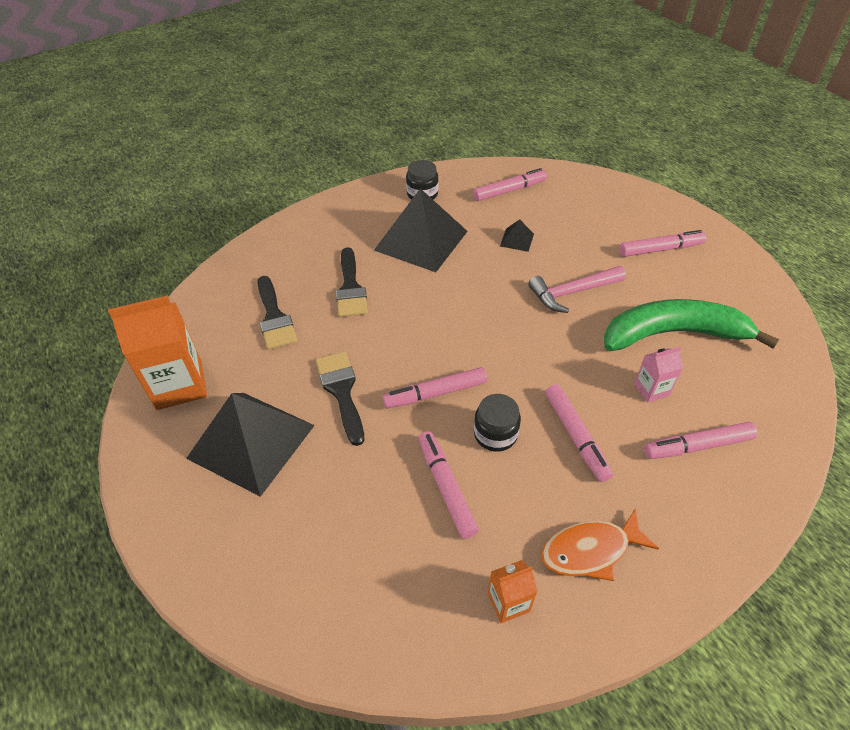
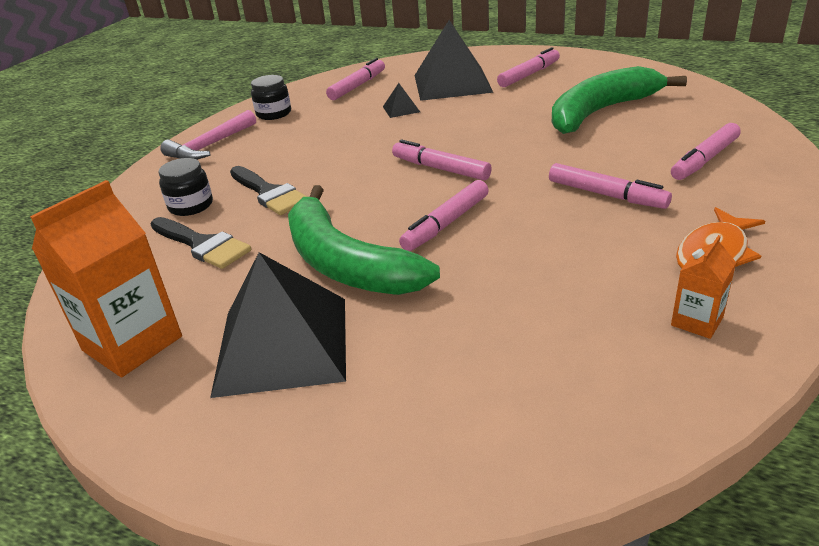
camera: 30 degrees left, 15 degrees down
(341, 391) = (345, 263): black brush -> green banana
(421, 240) = (308, 139): black pyramid -> black pyramid (452, 83)
(446, 487) = (538, 277): pink marker -> pink marker (440, 169)
(495, 434) = (537, 224): black jar -> black jar (191, 206)
(572, 292) = (490, 120): pink hammer -> pink hammer (210, 146)
(651, 389) = (627, 145): pink carton -> none

